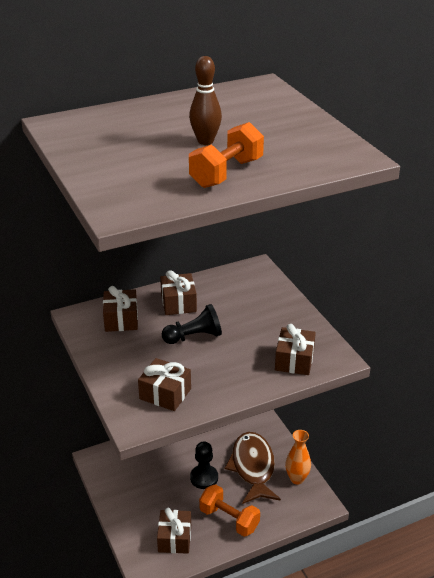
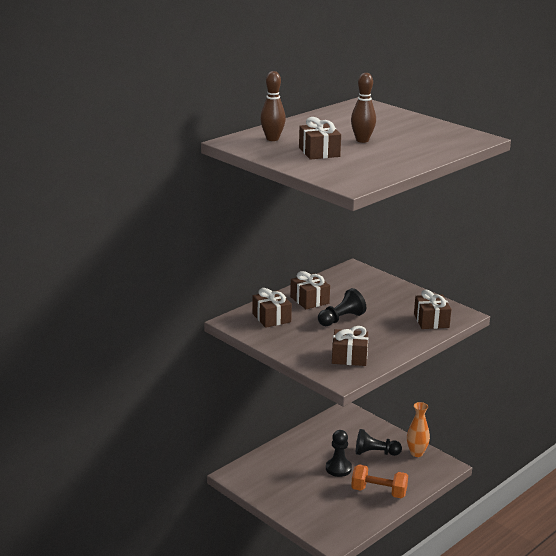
camera: 20 degrees left, 10 degrees down
(103, 124) = (272, 139): none -> brown bowling pin
(175, 538) = (342, 514): brown gift -> brown gift (319, 152)
(226, 173) = (400, 156): orange dumbbell -> none
(253, 467) = (375, 453): brown fish -> black pawn

